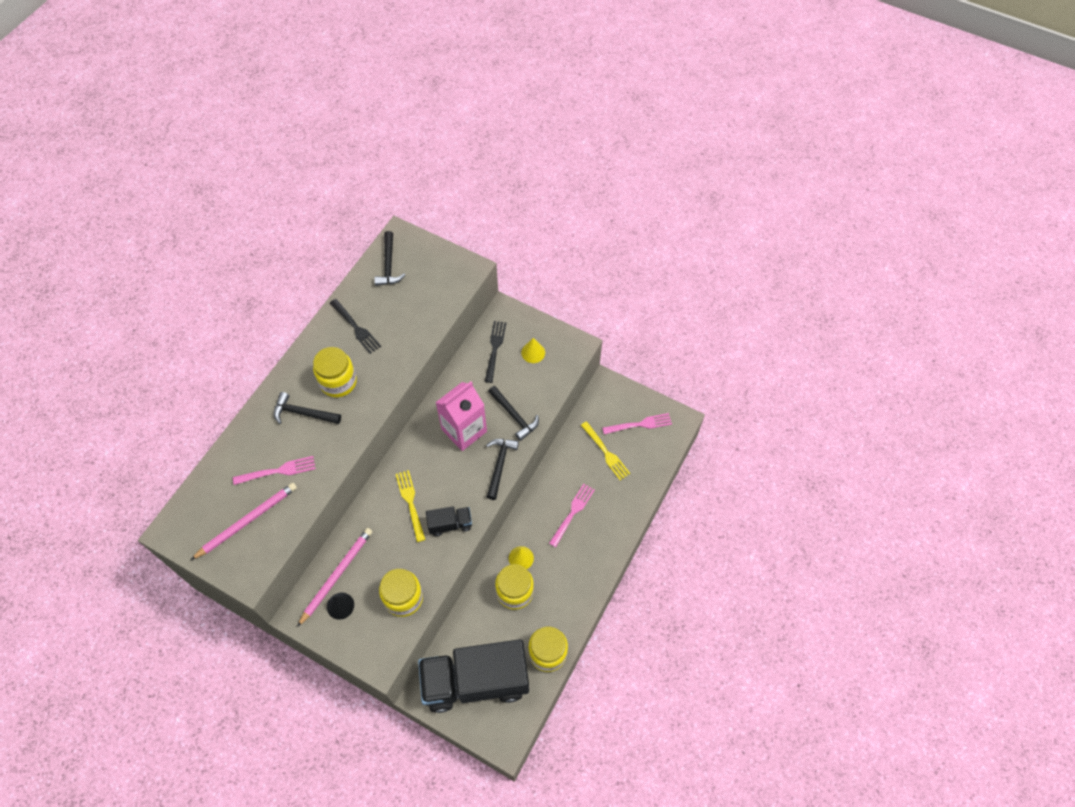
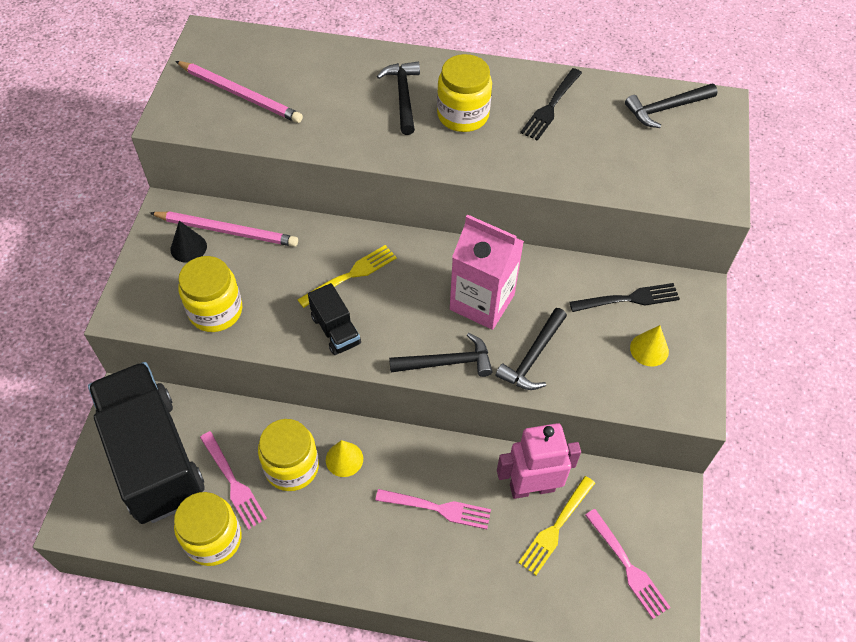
camera: 70 degrees right, 5 degrees down
(277, 471) = (314, 99): pink fork -> pink fork (233, 482)
(577, 456) = (532, 487): none -> pink robot

